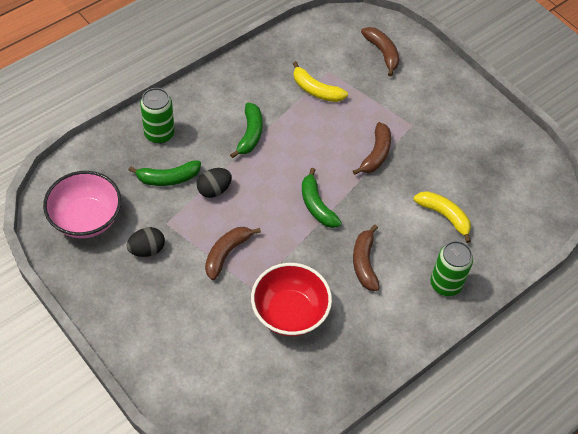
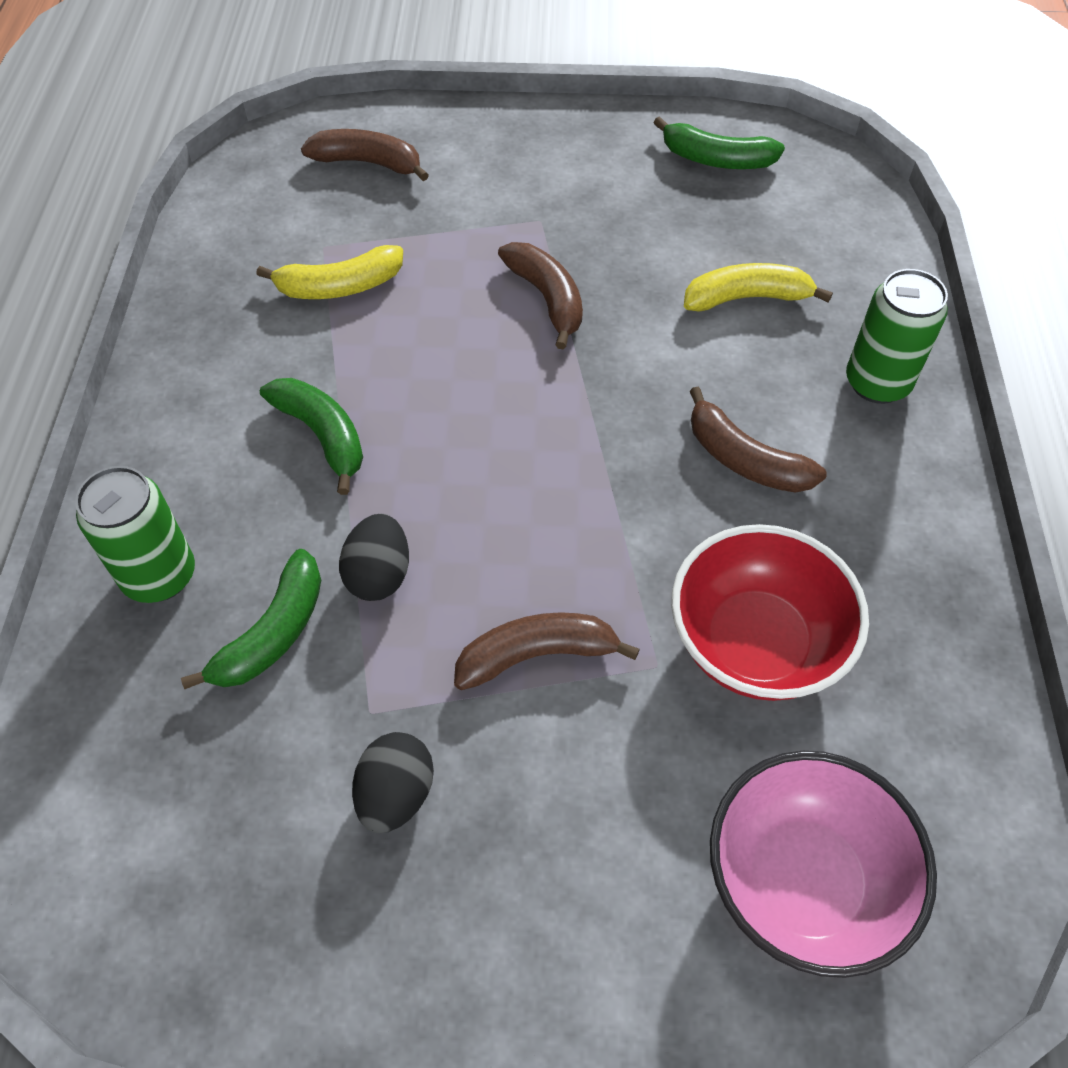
camera: 45 degrees left, 0 degrees up
(86, 219) = (206, 863): pink bowl -> pink bowl (802, 881)
(226, 253) = (537, 655): brown banana -> brown banana turned 90 degrees clockwise
(316, 205) = (567, 444): green banana -> green banana (716, 159)

